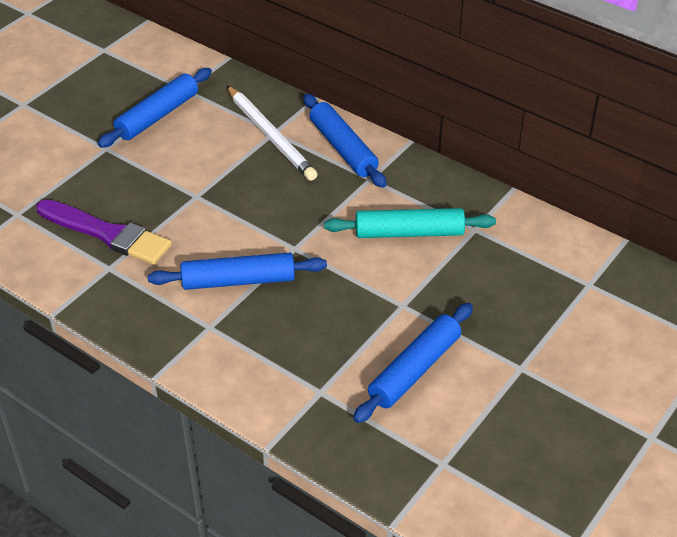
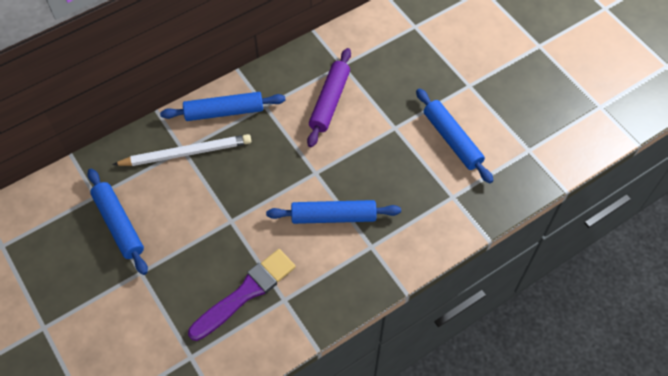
camera: 70 degrees left, 15 degrees up
(238, 281) = (333, 216): blue rolling pin -> blue rolling pin turned 75 degrees clockwise
(409, 233) = (329, 101): turquoise rolling pin -> purple rolling pin

